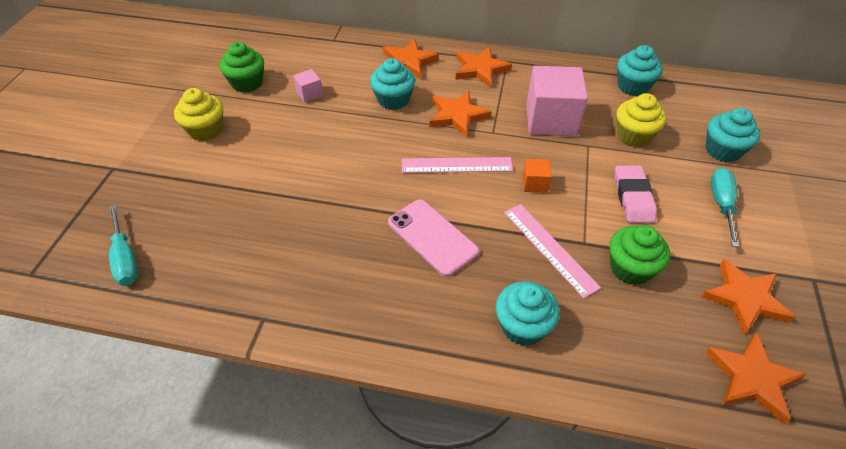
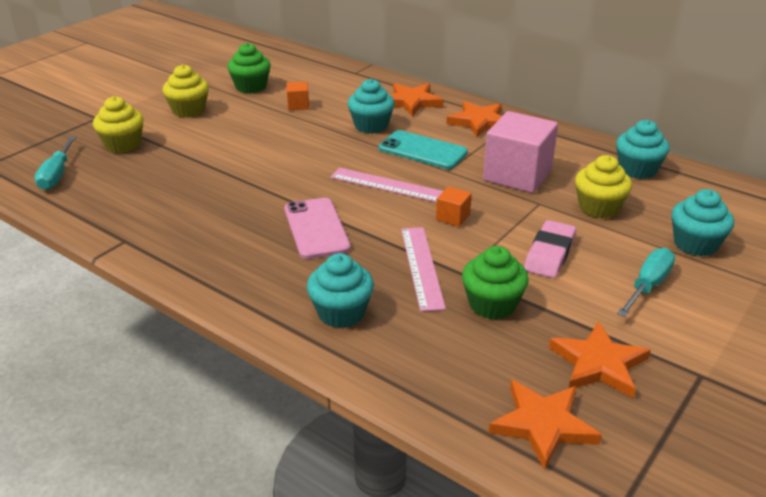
camera: 25 degrees right, 15 degrees down
(169, 195) = (123, 145): none -> yellow cupcake
(309, 94) = (298, 105): pink cube -> orange cube
(457, 116) = (422, 150): orange star -> turquoise phone

